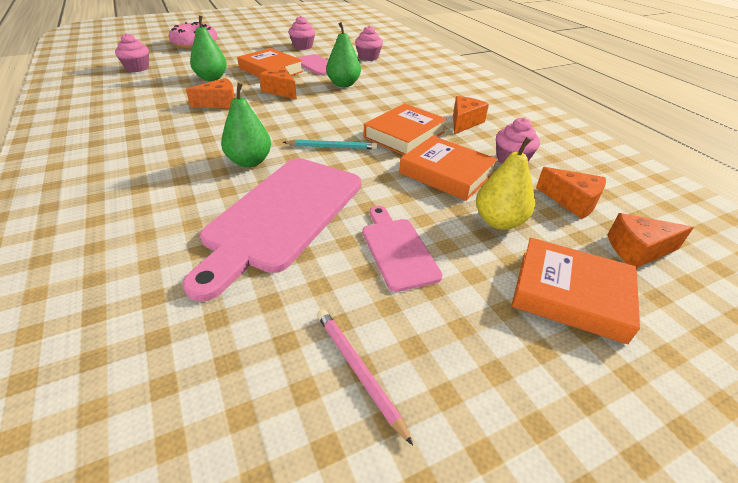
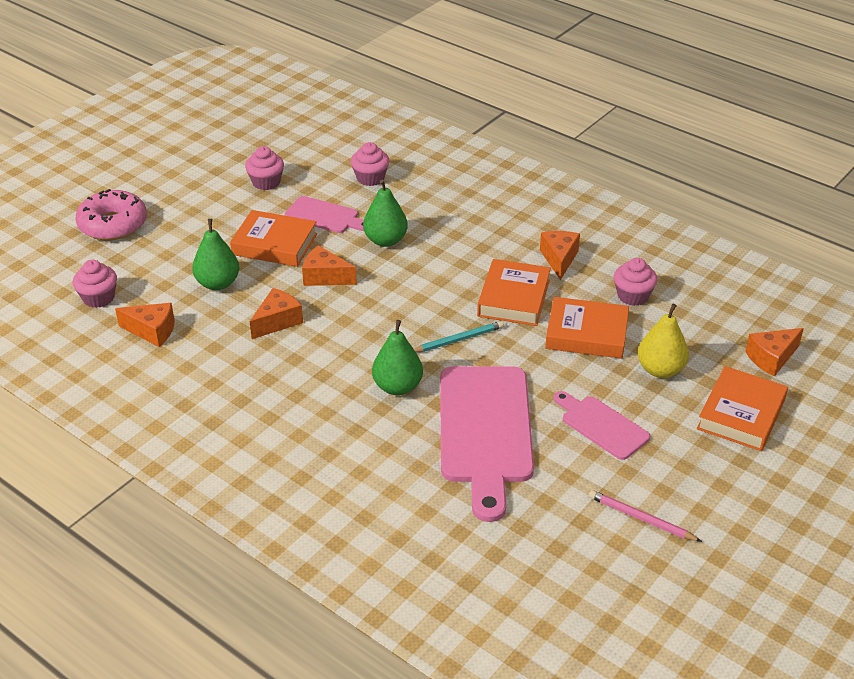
camera: 25 degrees left, 0 degrees up
(570, 294) = (741, 414): orange book -> orange book turned 60 degrees counterclockwise
(572, 201) = (705, 327): orange cheese -> orange cheese (152, 331)

